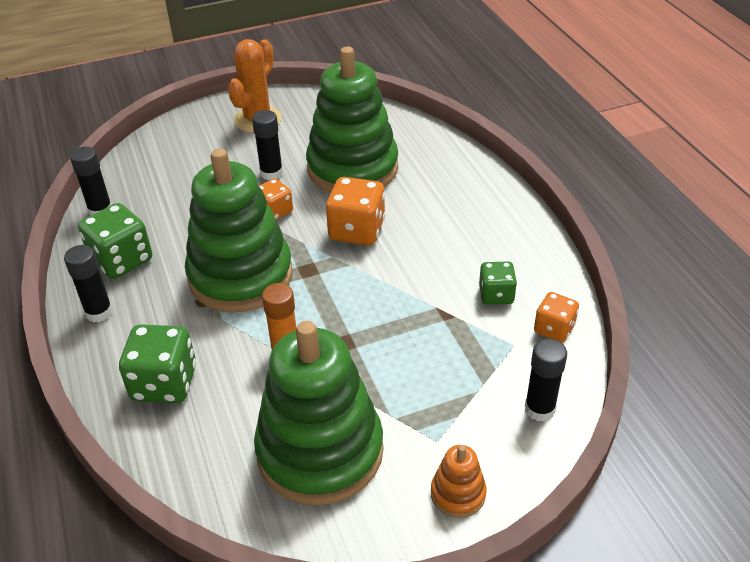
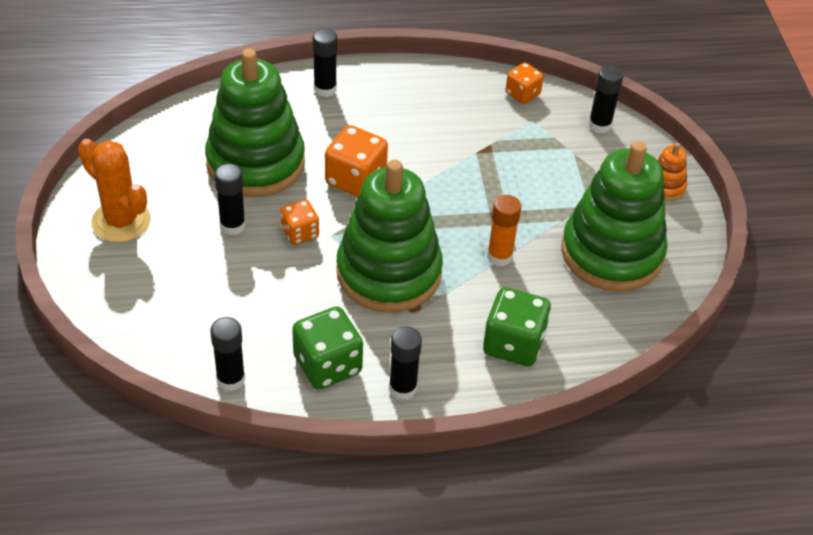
camera: 80 degrees left, 5 degrees up
(473, 186) = (325, 89): none -> black glue stick
(496, 295) = (474, 114): green dice -> none

